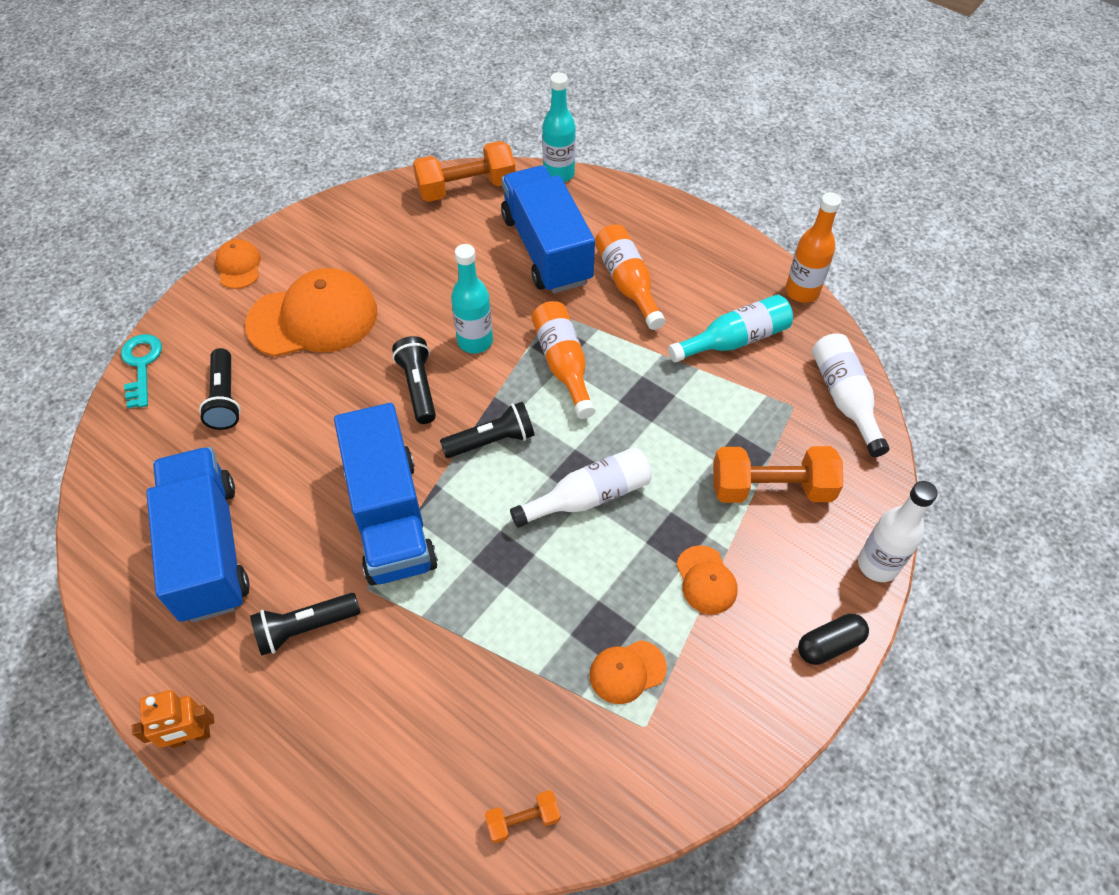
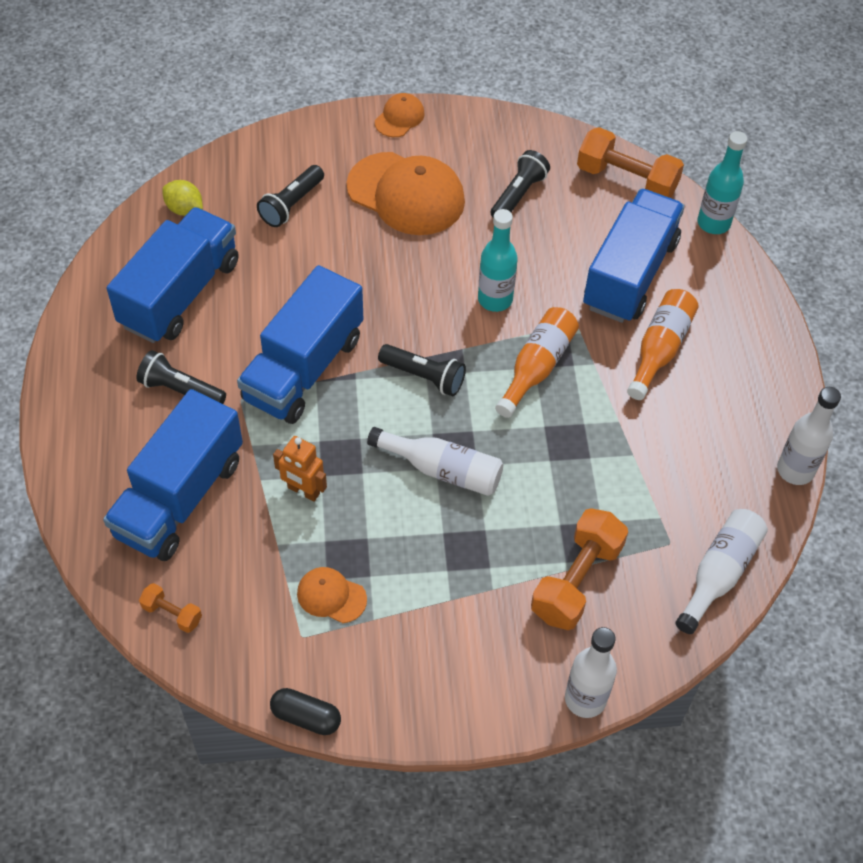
camera: 45 degrees right, 0 degrees up
(128, 477) = (184, 209): none -> yellow lemon
(141, 365) = (267, 141): turquoise key -> none
(190, 737) = (58, 394): orange robot -> orange robot (303, 491)
(412, 717) = (179, 497): none -> blue truck
(418, 387) = (419, 299): black flashlight -> black flashlight (518, 195)
(706, 580) = (452, 593): orange cap -> none
(734, 340) = (689, 459): turquoise bottle -> none
(771, 488) = (576, 581): orange dumbbell -> orange dumbbell turned 75 degrees clockwise
(802, 291) = (795, 470): orange bottle -> white bottle
(829, 644) = (481, 711): black capsule -> black capsule (306, 717)

